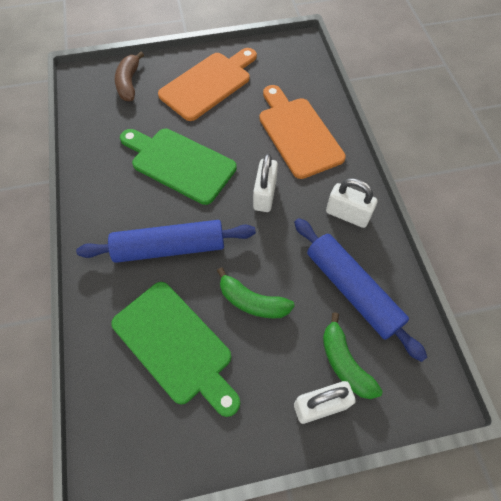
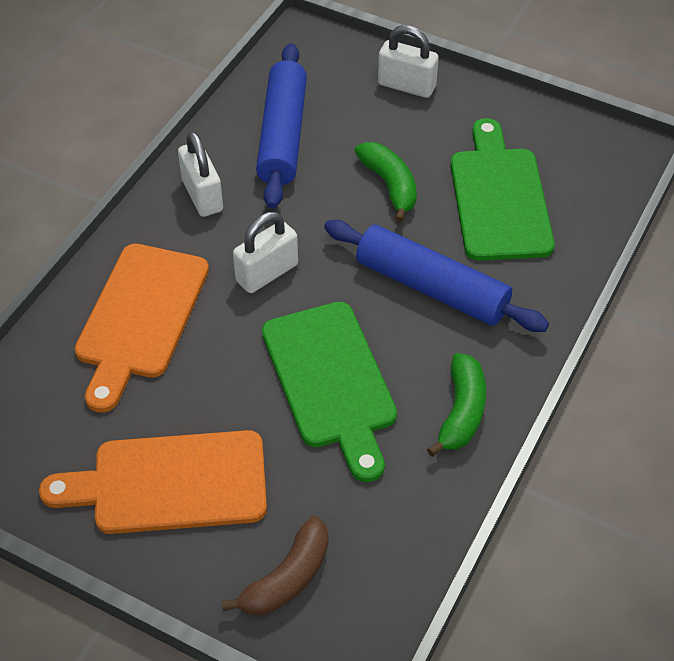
camera: 140 degrees left, 10 degrees down
(344, 363) = (354, 96): green banana -> green banana (461, 412)

